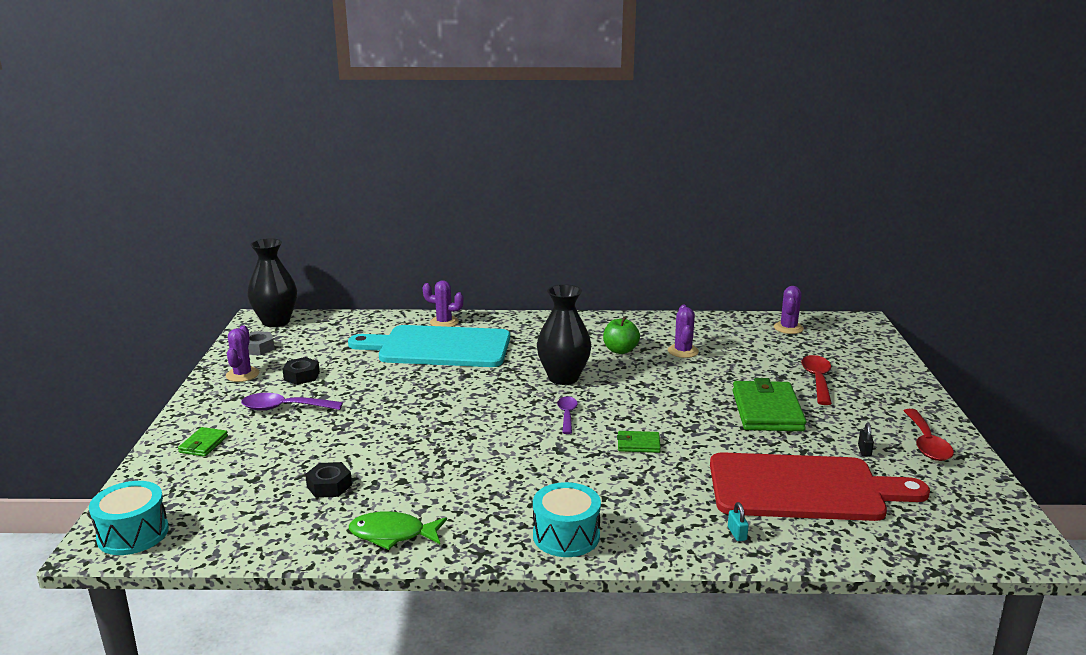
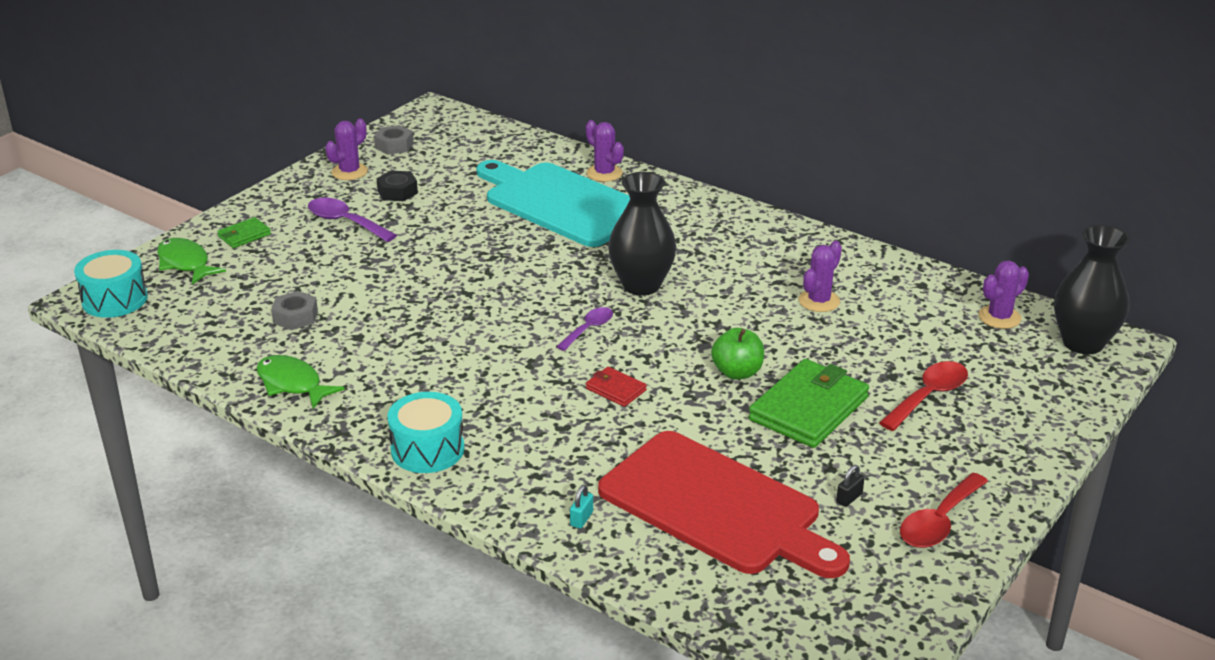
camera: 35 degrees right, 10 degrees up
(172, 482) = (185, 263): none -> green fish
(276, 321) = (443, 118): black vase -> black vase (1083, 343)
(329, 486) = (295, 317): black nut -> grey nut
(620, 350) = (748, 274): green apple -> green apple (737, 372)
(638, 444) = (615, 389): green wallet -> red wallet

